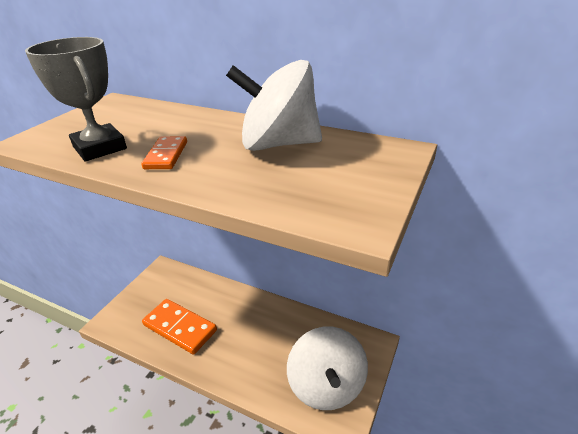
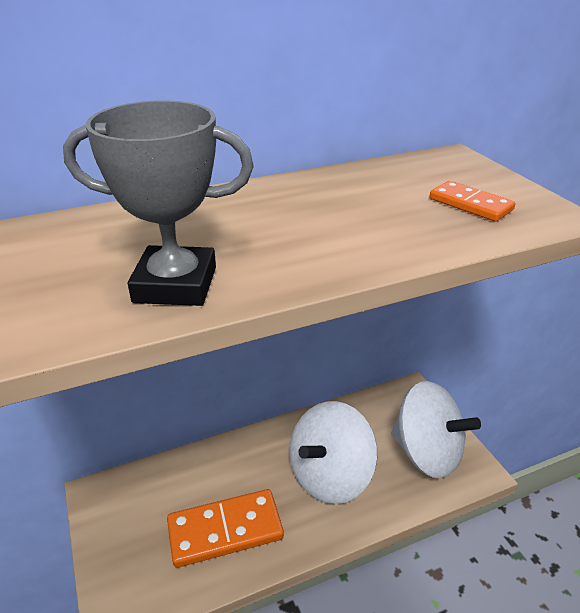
camera: 50 degrees left, 0 degrees up
(166, 155) = (282, 250): orange domino -> orange domino (470, 204)
(278, 144) = (359, 191): white spinning top -> white spinning top (330, 476)

